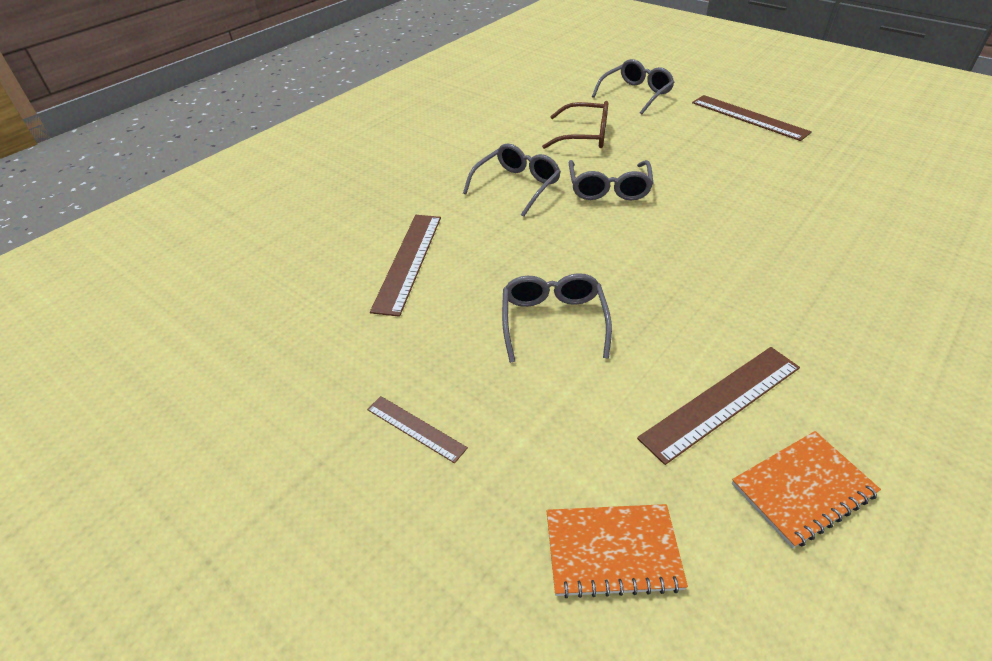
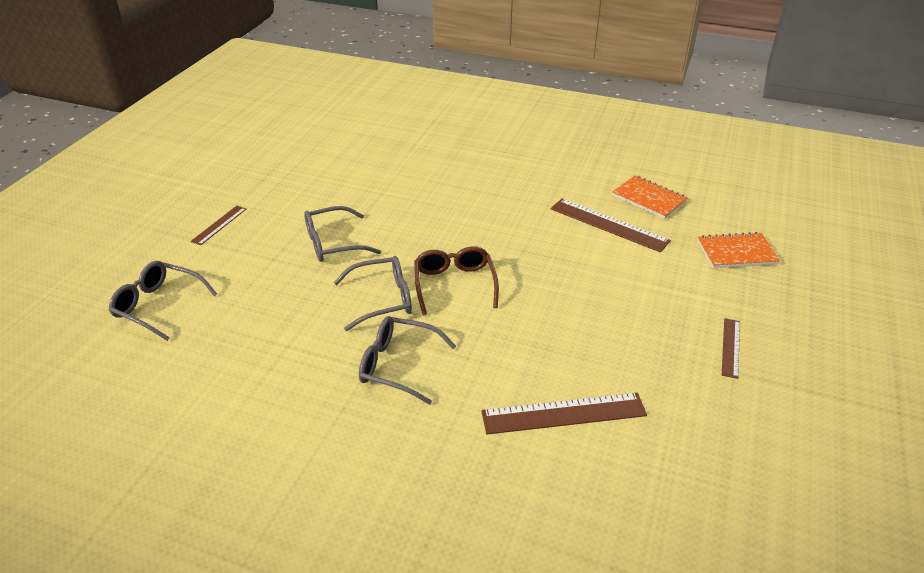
camera: 110 degrees left, 5 degrees down
(553, 321) = (584, 302): grey glasses -> grey glasses (333, 243)
(585, 136) = (274, 332): brown glasses -> brown glasses (454, 284)
(612, 551) = (736, 253): orange notebook -> orange notebook turned 75 degrees counterclockwise
(749, 117) = (219, 225): brown ruler -> brown ruler, size x0.56

